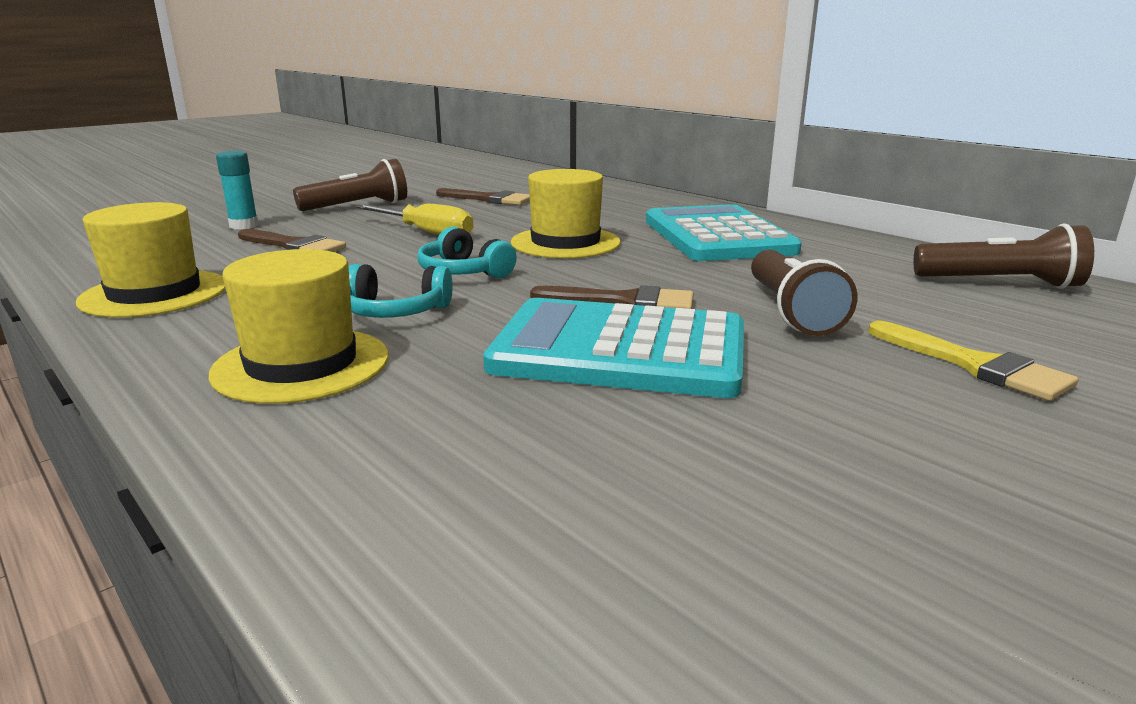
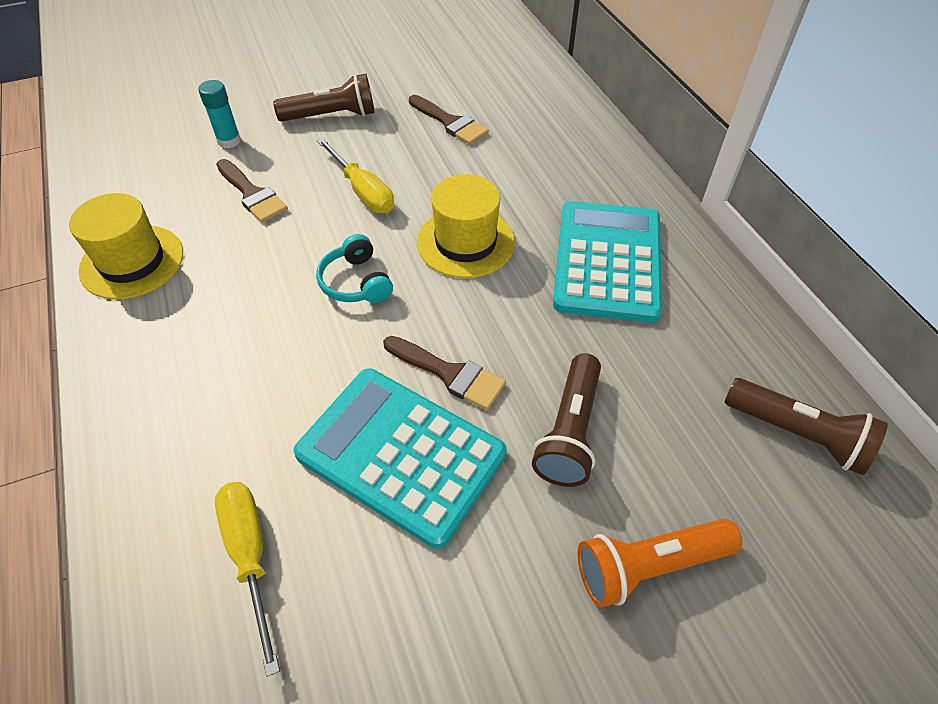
camera: 20 degrees right, 30 degrees up
(301, 365) = (188, 407): yellow hat -> none
(395, 312) = (277, 341): turquoise headphones -> none
(485, 448) = (250, 556): none -> yellow screwdriver
(974, 365) = (648, 565): yellow brush -> orange flashlight

